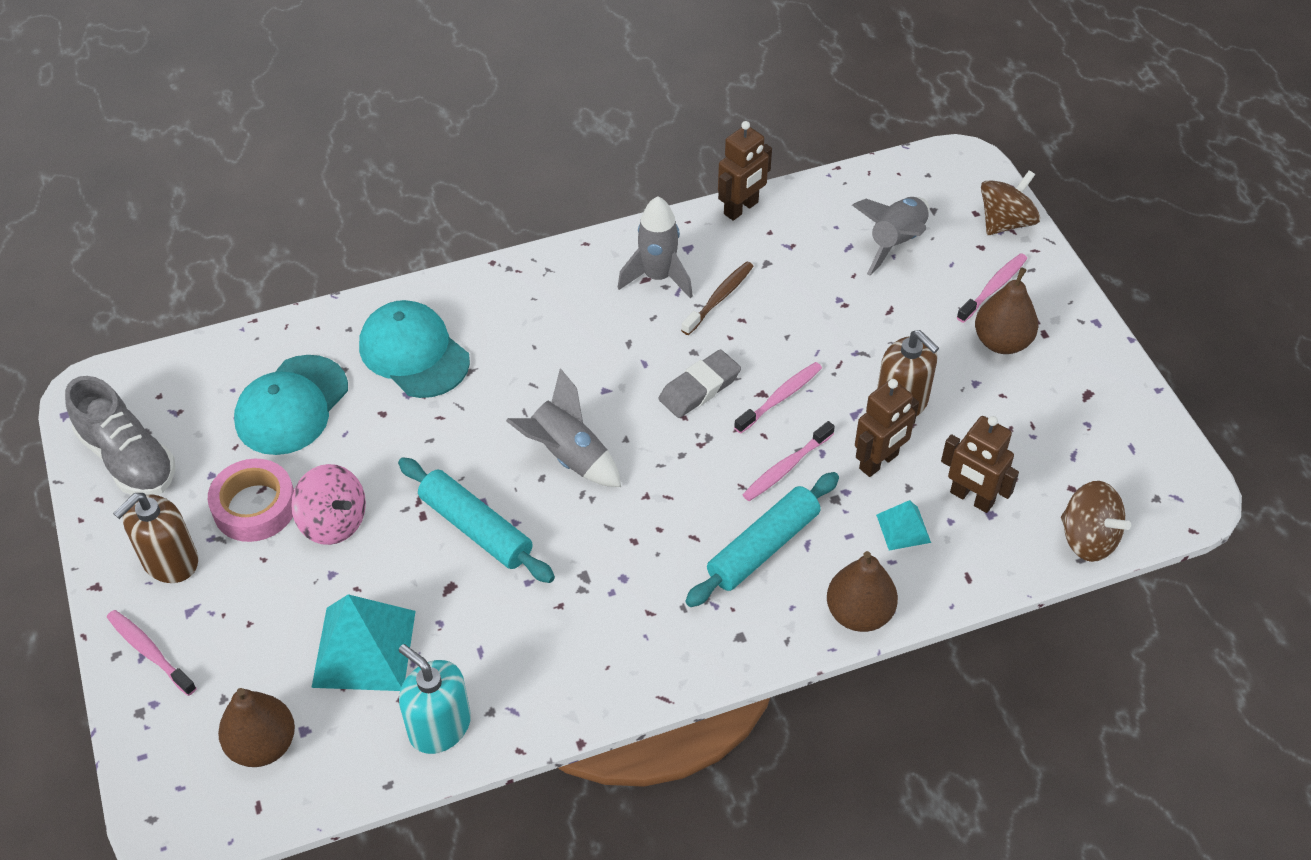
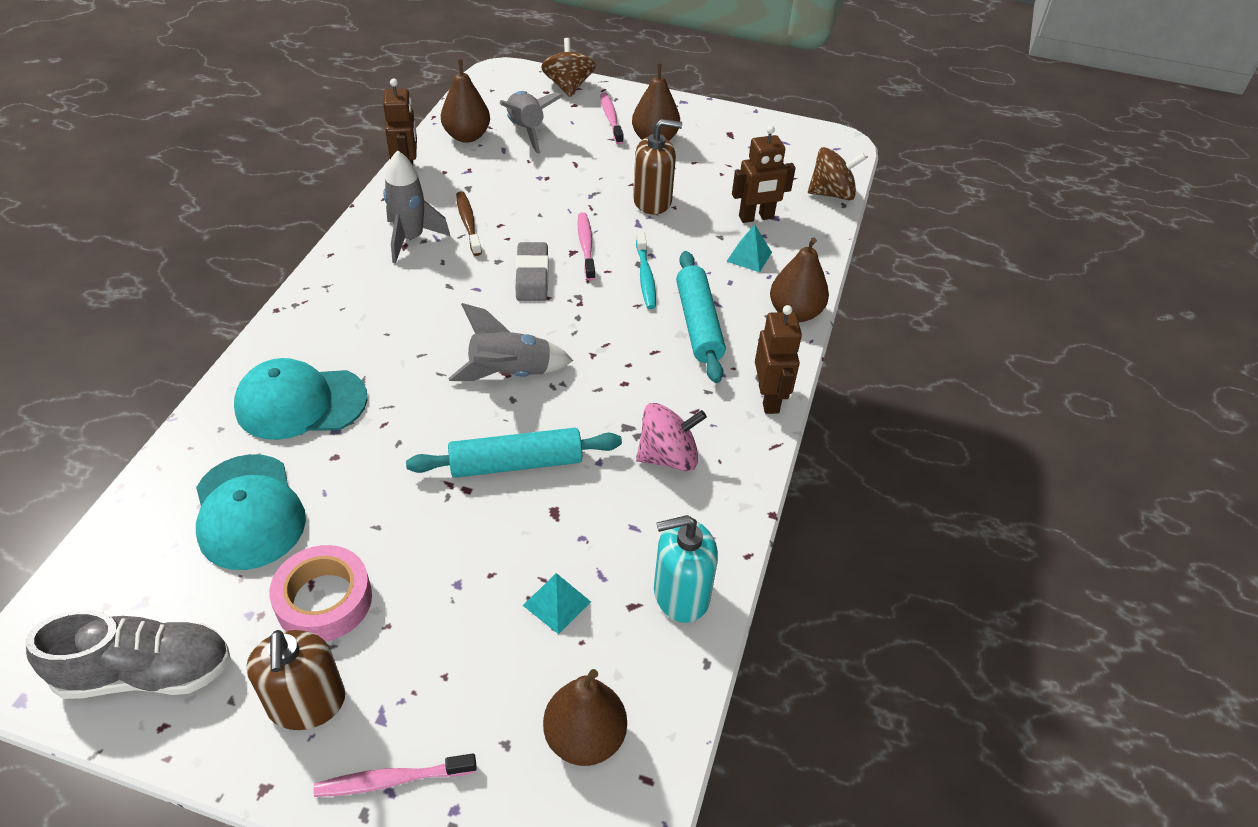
camera: 55 degrees left, 5 degrees down
(333, 522) = (405, 552): pink spinning top -> pink spinning top (668, 457)
(364, 648) = (557, 603): turquoise pyramid -> turquoise pyramid, size x0.51
(786, 467) = (645, 276): pink toothbrush -> turquoise toothbrush
(837, 209) = (467, 136): none -> brown pear
(879, 462) = (687, 236): brown robot -> brown robot (769, 399)

